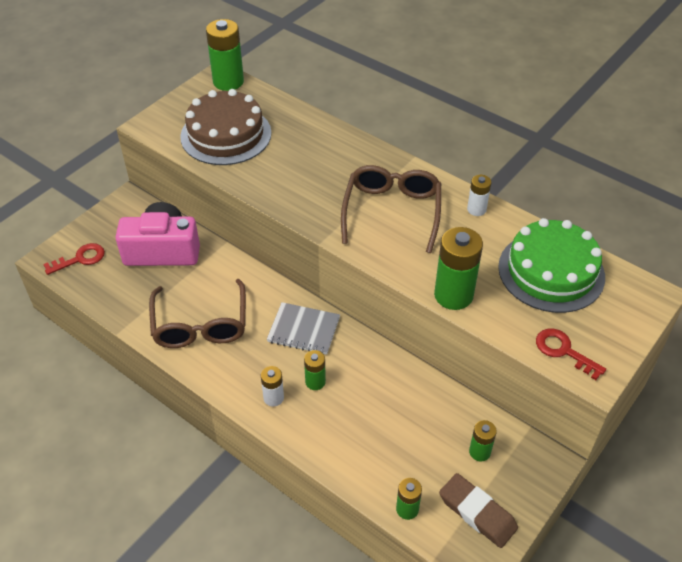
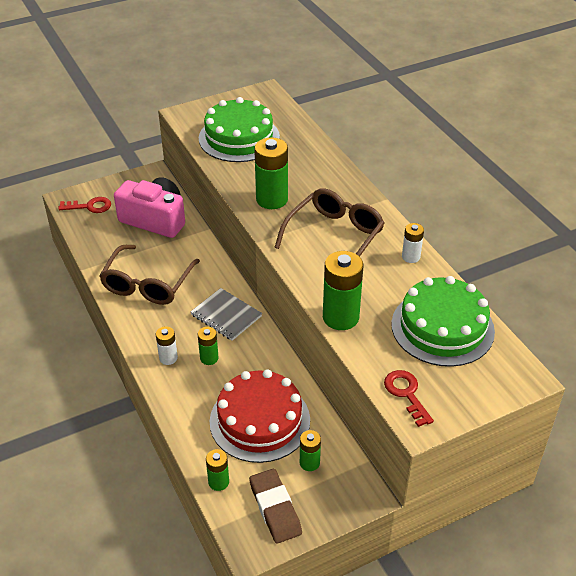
camera: 25 degrees right, 5 degrees down
(226, 135) = (239, 138): brown cake -> green cake
(228, 82) = (269, 98): green battery -> green battery (272, 199)
(406, 428) = (260, 420): none -> red cake

